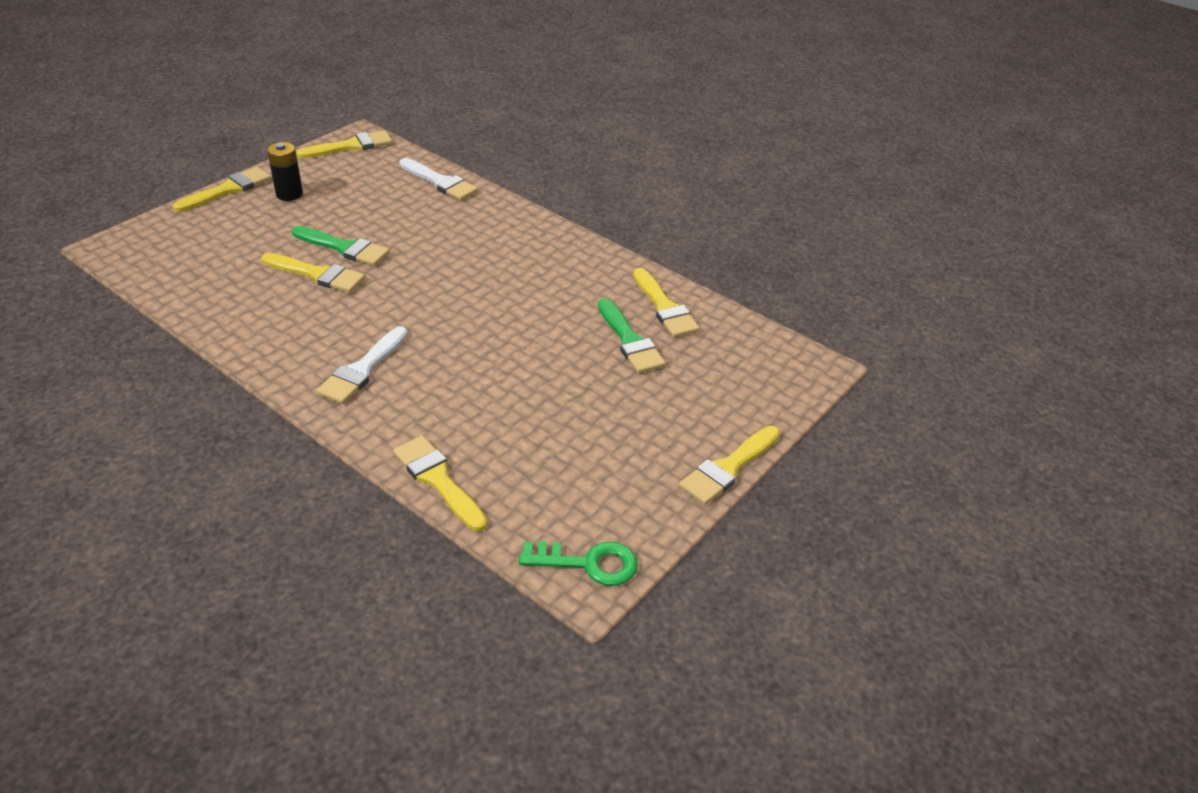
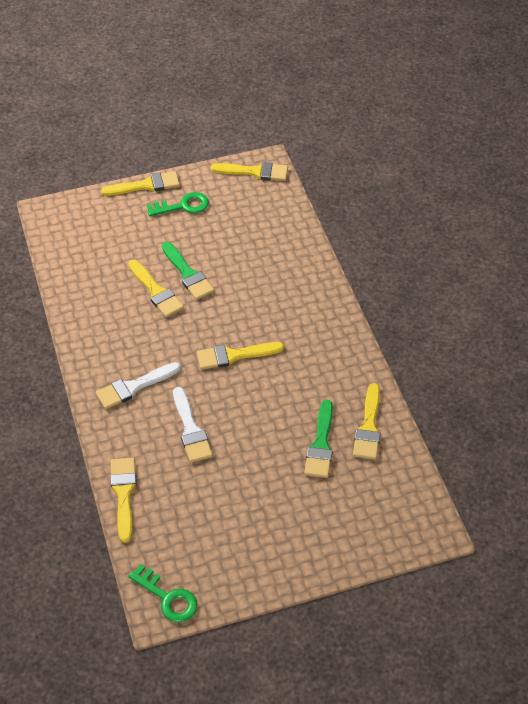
camera: 35 degrees right, 10 degrees up
(289, 194) = (183, 206): black battery -> green key
(440, 182) = (294, 235): white brush -> white brush (191, 429)
(728, 468) = (305, 578): yellow brush -> yellow brush (234, 355)

